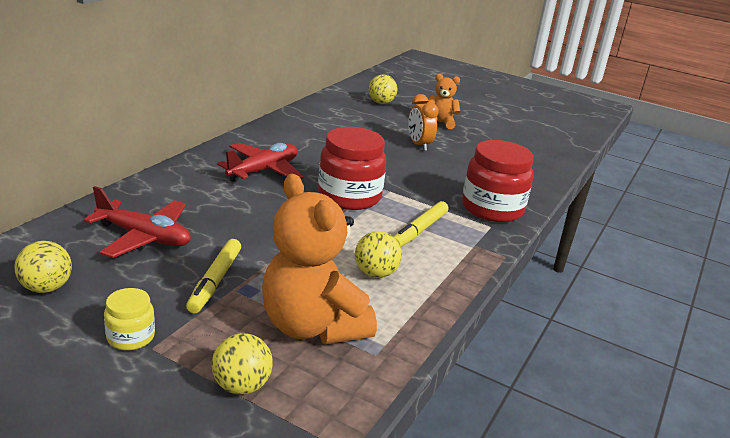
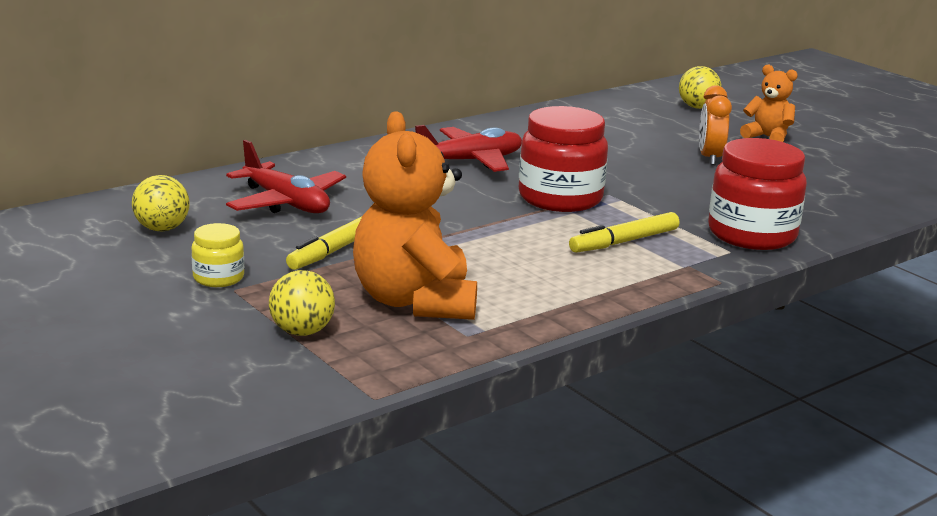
camera: 25 degrees right, 5 degrees down
(375, 273) = (529, 271): yellow ball -> none

